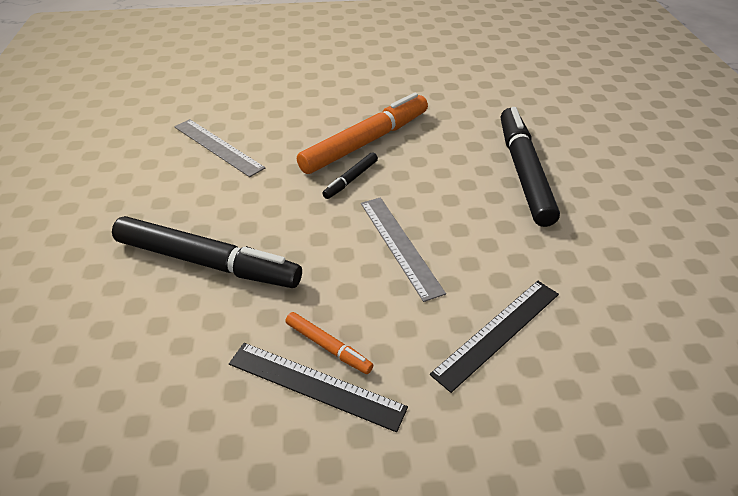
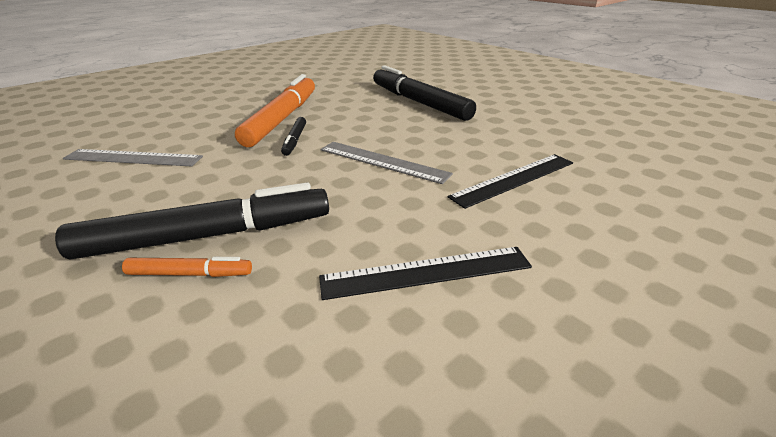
camera: 35 degrees left, 10 degrees down
(328, 347) = (403, 242): orange marker -> orange marker (190, 274)
(497, 332) = (514, 179): black ruler -> black ruler turned 45 degrees clockwise

